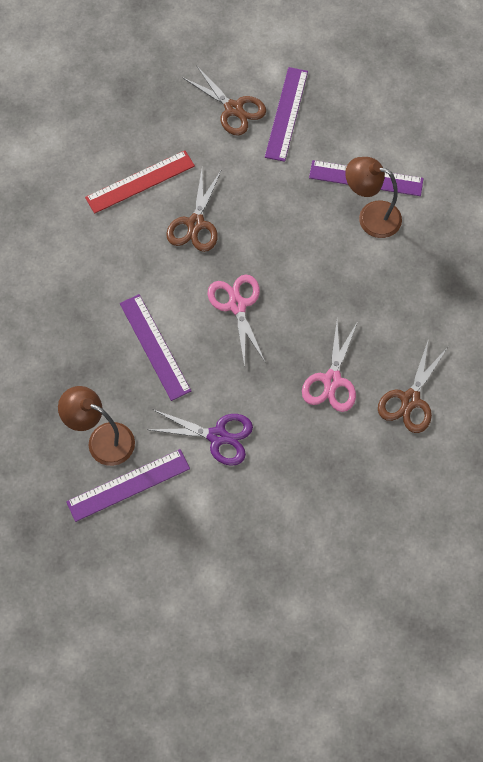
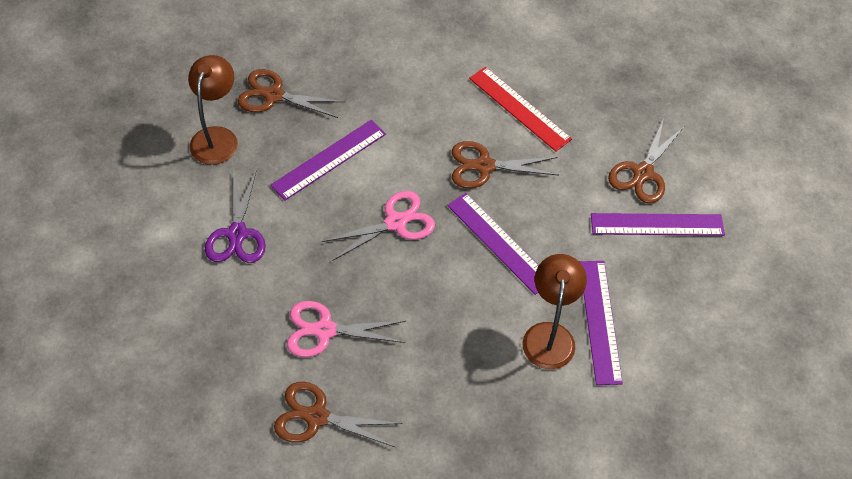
camera: 75 degrees right, 10 degrees down
(65, 382) = (273, 95): none -> brown scissors
(128, 485) = (171, 168): purple ruler -> purple ruler (499, 242)

